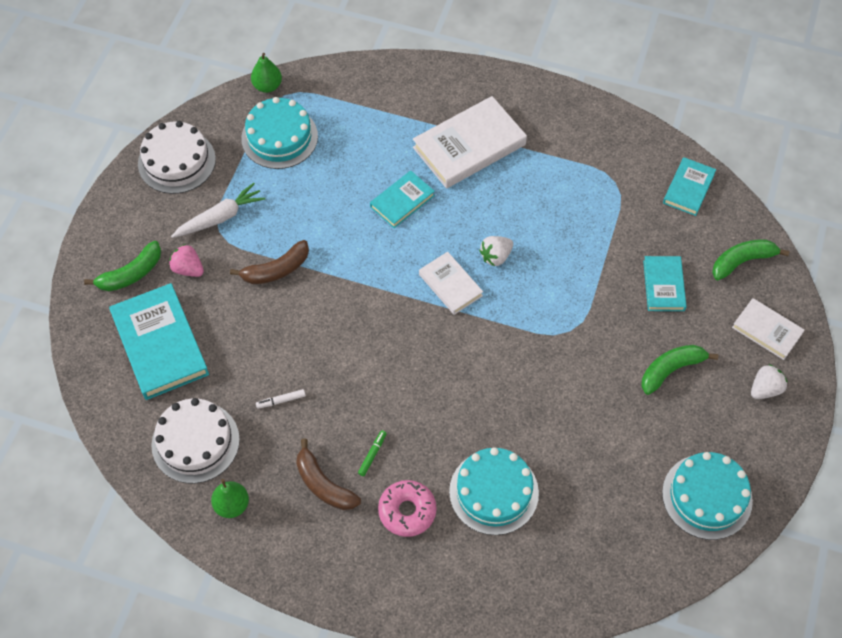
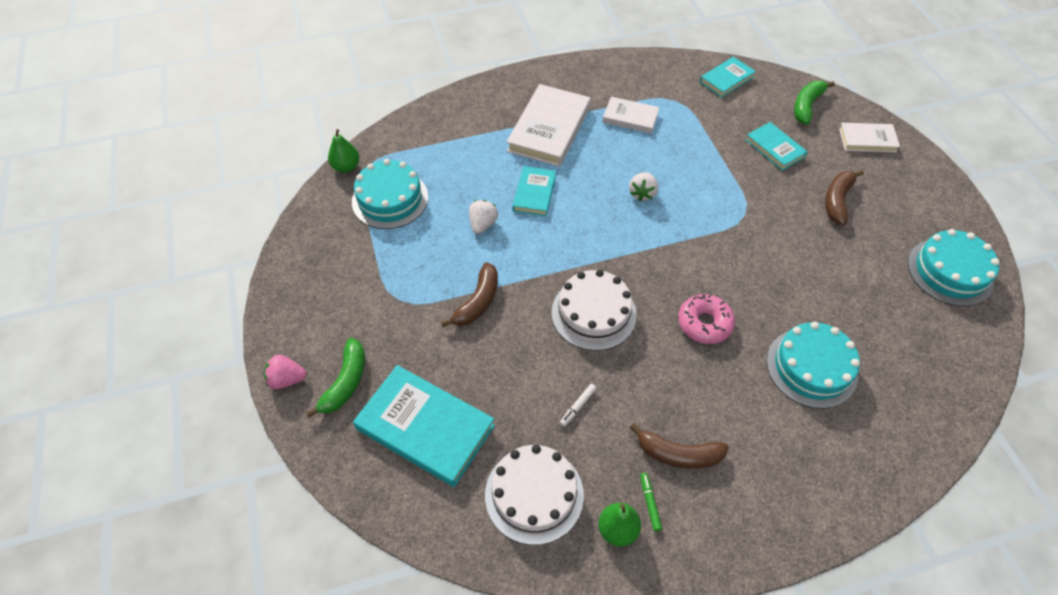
camera: 35 degrees left, 5 degrees down
(176, 161) = (312, 265): white cake -> white cake (593, 313)
(188, 269) = (397, 346): pink strawberry -> pink strawberry (287, 379)
(220, 217) = (391, 288): white carrot -> none
(372, 454) = (693, 401): green marker -> green marker (650, 503)
(407, 511) = (764, 429): pink donut -> pink donut (704, 323)
(450, 285) = (628, 232): white book -> white book (630, 117)
(671, 370) = (837, 200): green banana -> brown banana
(688, 188) = (726, 79): turquoise book -> turquoise book turned 60 degrees clockwise
(765, 389) = (906, 177): white strawberry -> white strawberry (483, 224)

